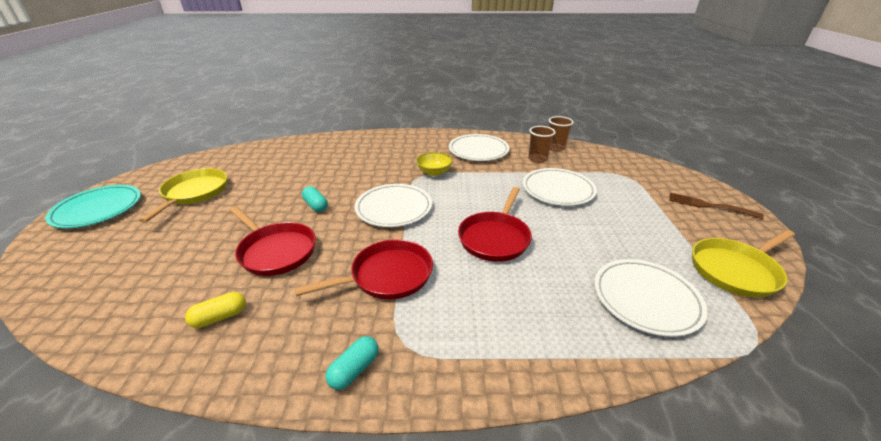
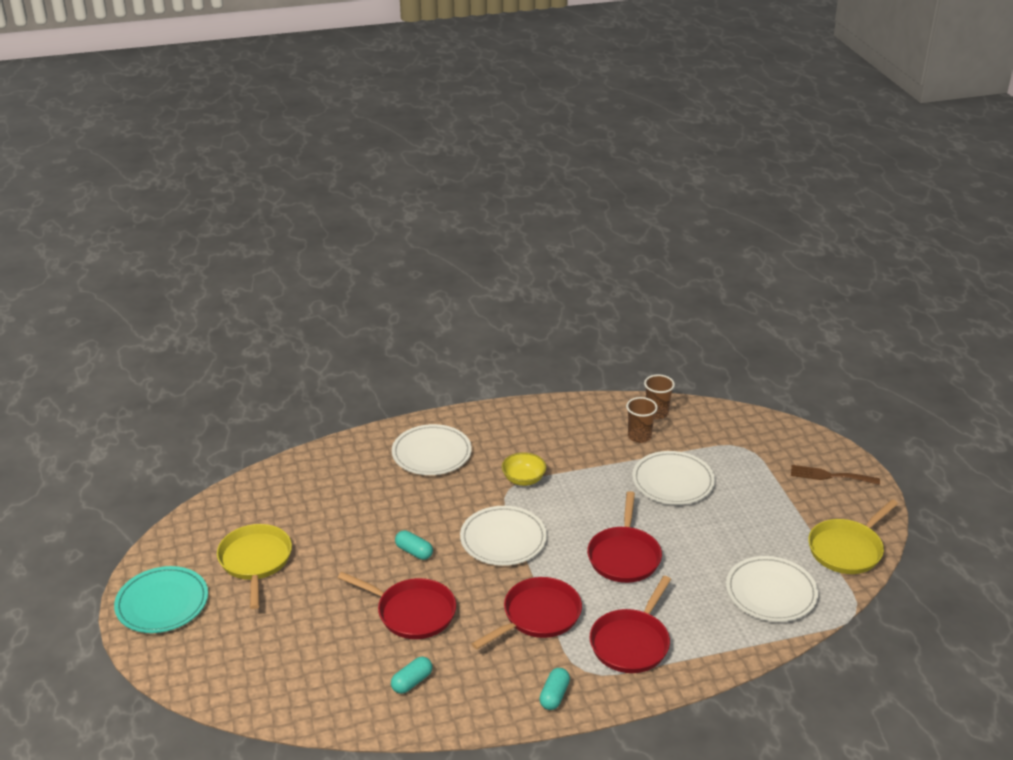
camera: 15 degrees left, 0 degrees up
(220, 317) = (412, 682): yellow capsule -> turquoise capsule
(471, 323) = (631, 642): none -> red pan
(478, 150) = (562, 433): white plate -> white plate (431, 453)

